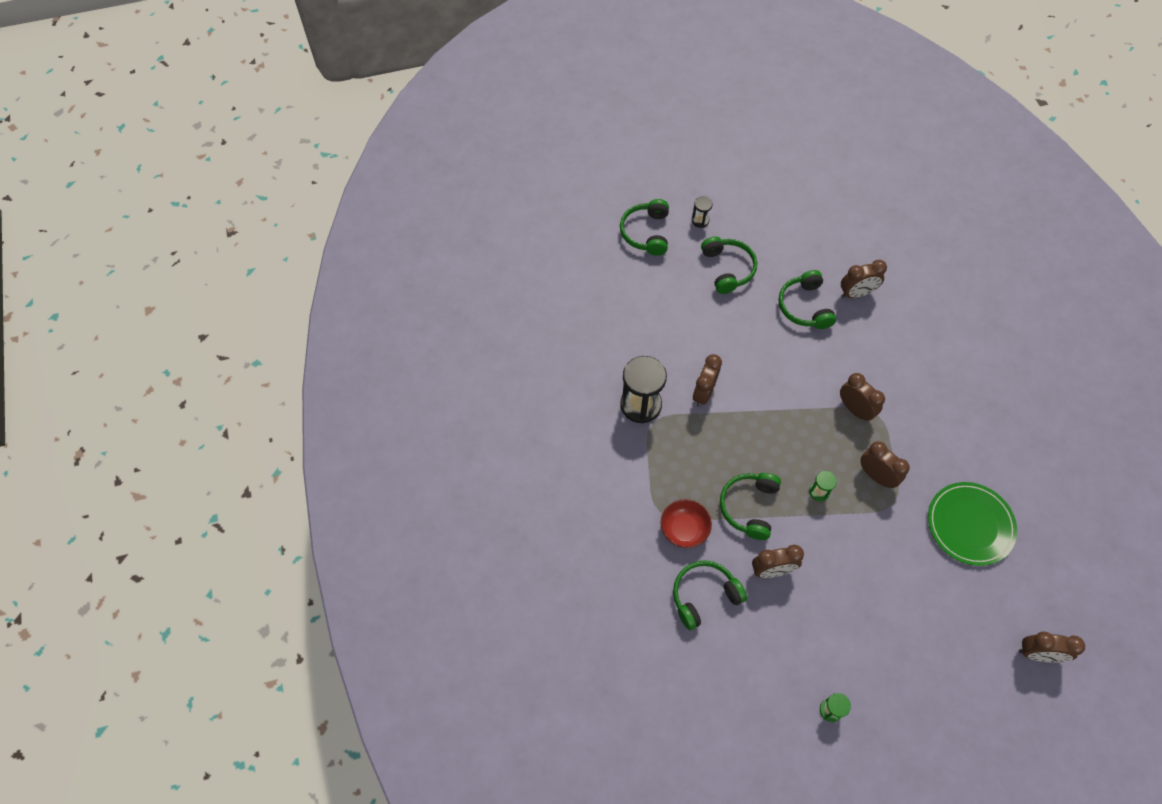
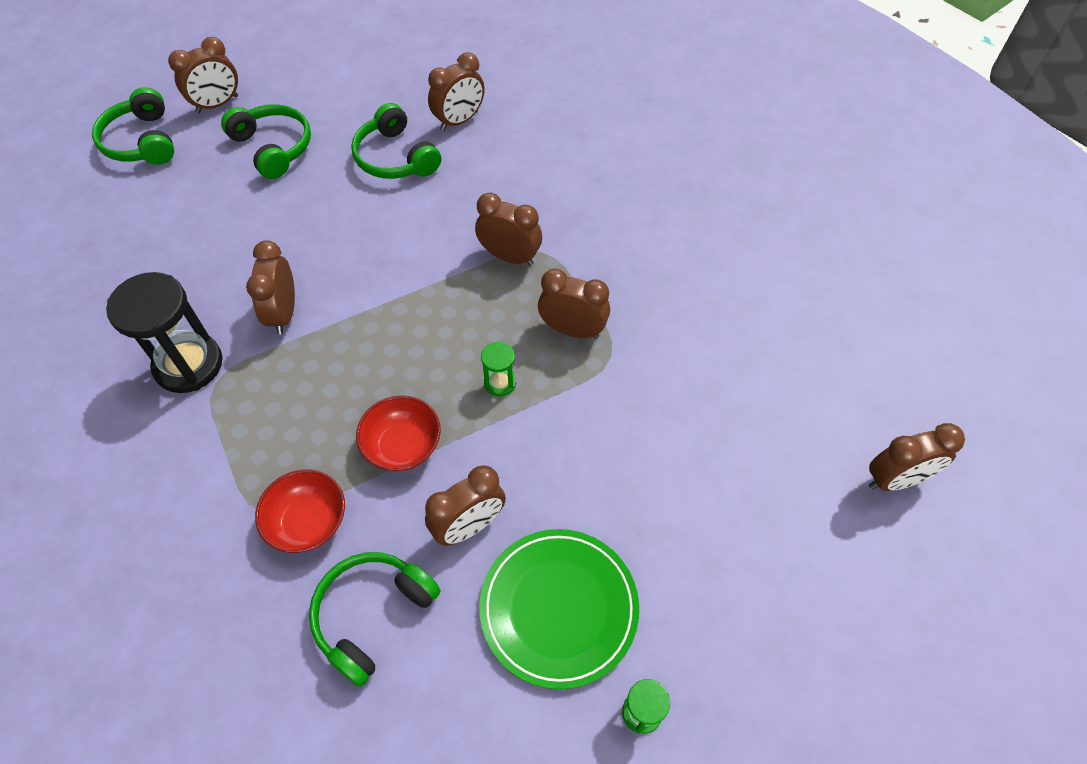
camera: 25 degrees left, 5 degrees down
(700, 220) = (217, 104): black hourglass -> brown clock
(749, 507) = (403, 446): green headphones -> red bowl
(970, 525) = (725, 343): green plate -> green plate (559, 608)

